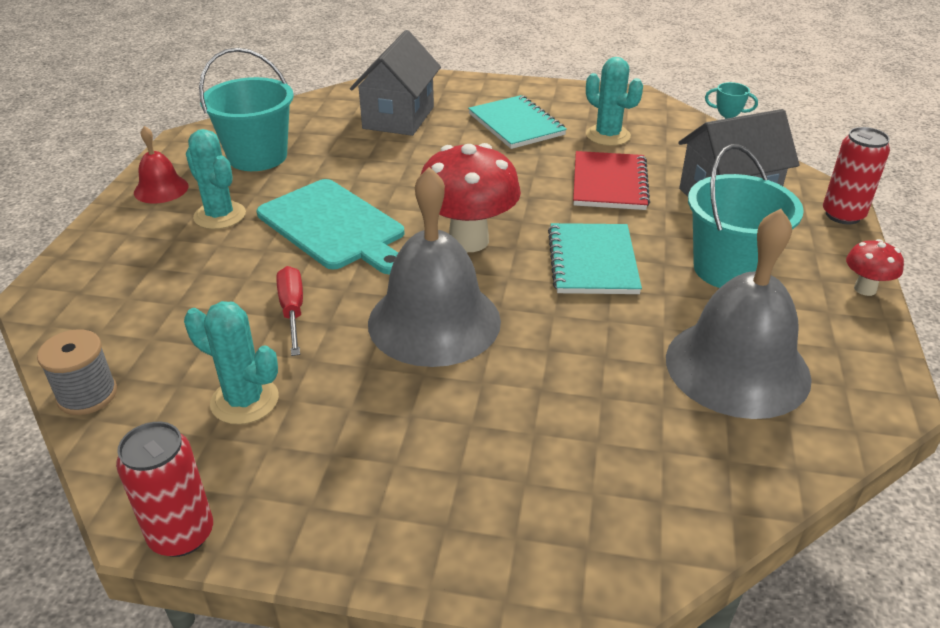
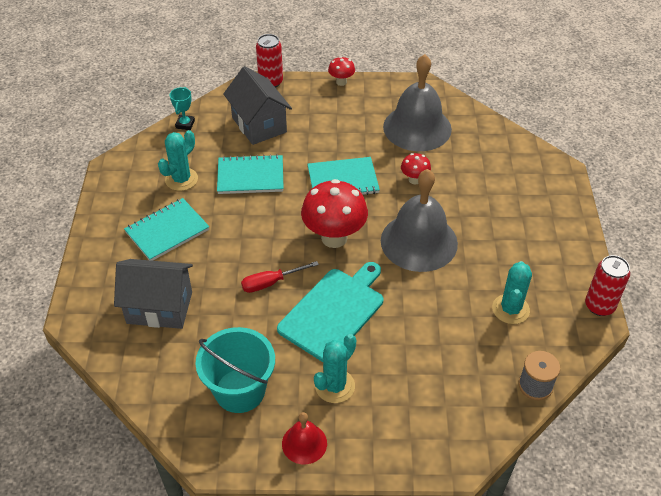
camera: 100 degrees left, 10 degrees up
(292, 311) = (430, 309): red screwdriver -> red screwdriver (271, 283)
(585, 339) = (414, 180): none -> red mushroom
(609, 183) = (250, 176): red notebook -> turquoise notebook
(729, 269) = (336, 127): turquoise bucket -> none

